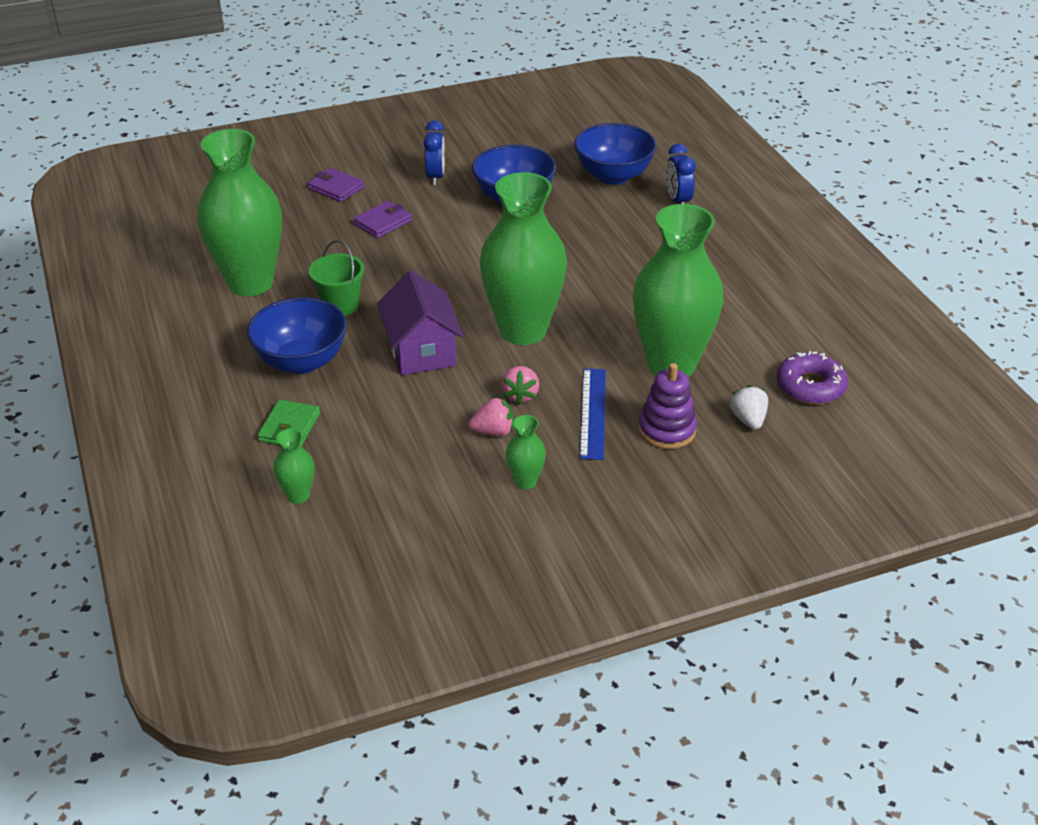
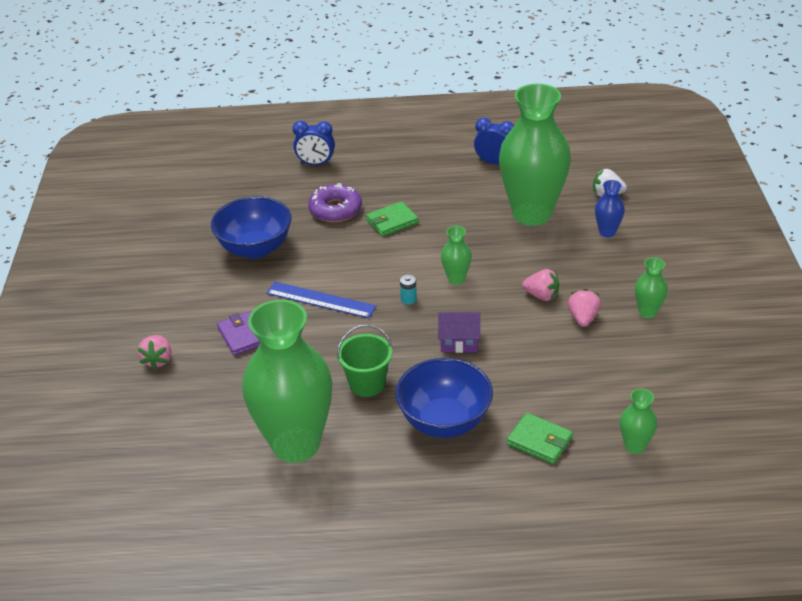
camera: 70 degrees left, 0 degrees up
(336, 188) = (158, 360): purple wallet -> pink strawberry
(421, 350) = (459, 342): purple house -> purple house, size x0.59
(435, 177) = (185, 289): blue clock -> blue clock (494, 163)
(475, 306) = (408, 299): none -> turquoise battery
(523, 330) = (456, 279): green vase -> green vase, size x0.41
(593, 413) = (576, 263): blue ruler -> blue ruler (321, 300)
(602, 270) = (392, 221): none -> green wallet
(613, 176) = (256, 188): blue bowl -> none
(667, 430) = (607, 232): purple stacking toy -> blue vase
(810, 386) = (579, 160): purple donut -> purple donut (335, 209)

